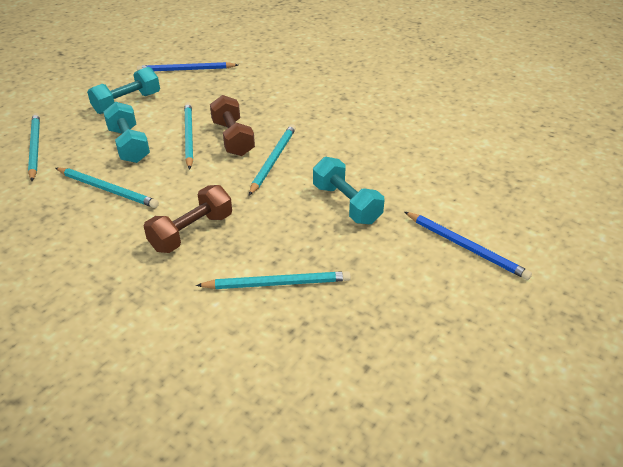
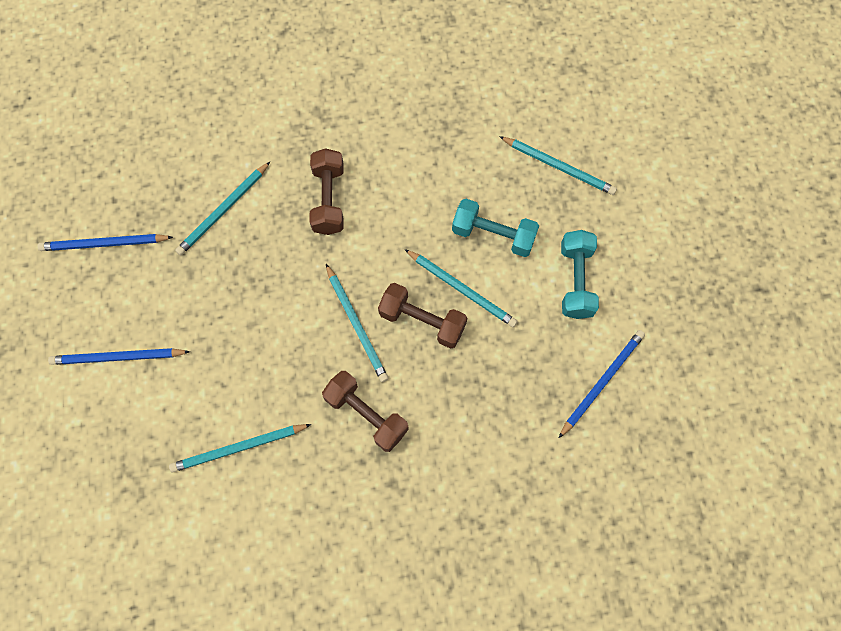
camera: 135 degrees right, 30 degrees up
(107, 189) = (440, 181): turquoise pencil -> turquoise pencil (238, 448)
(322, 125) = (366, 414): none -> brown dumbbell
(346, 204) = (246, 326): turquoise dumbbell -> none
(410, 334) = (104, 244): none -> blue pencil

